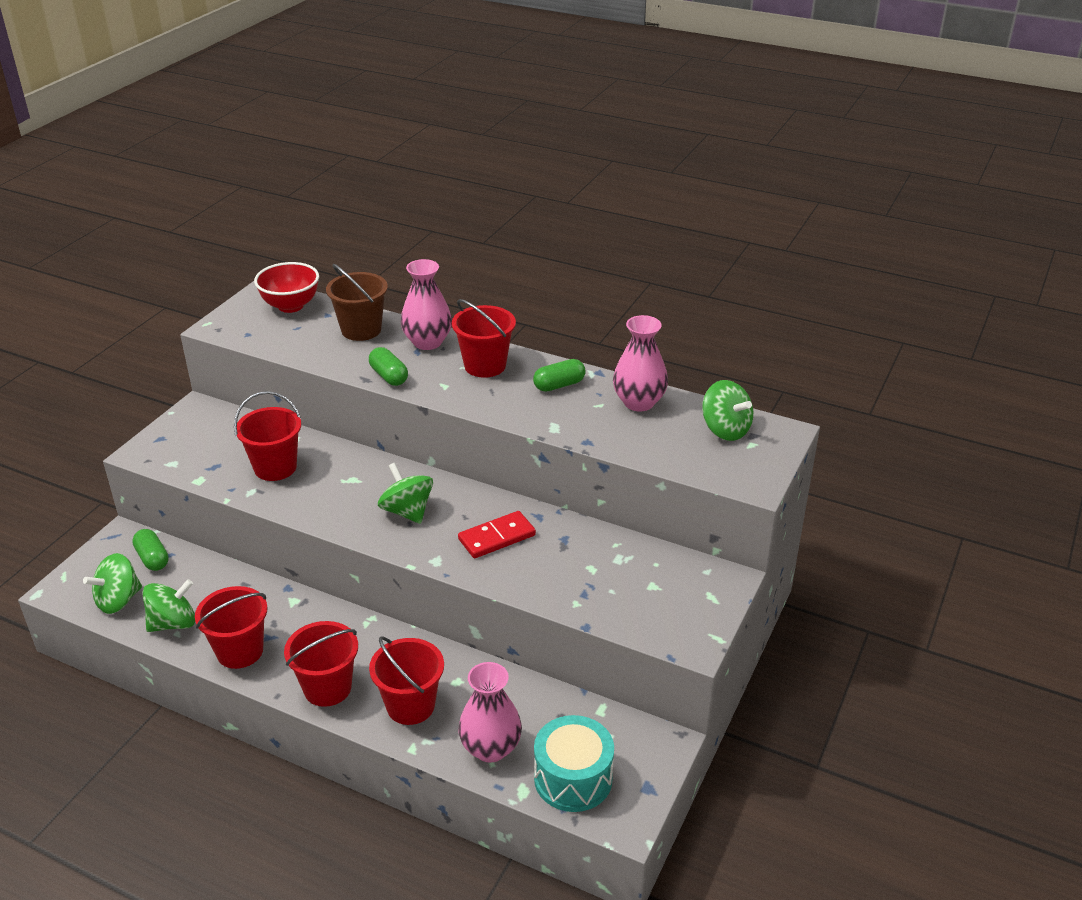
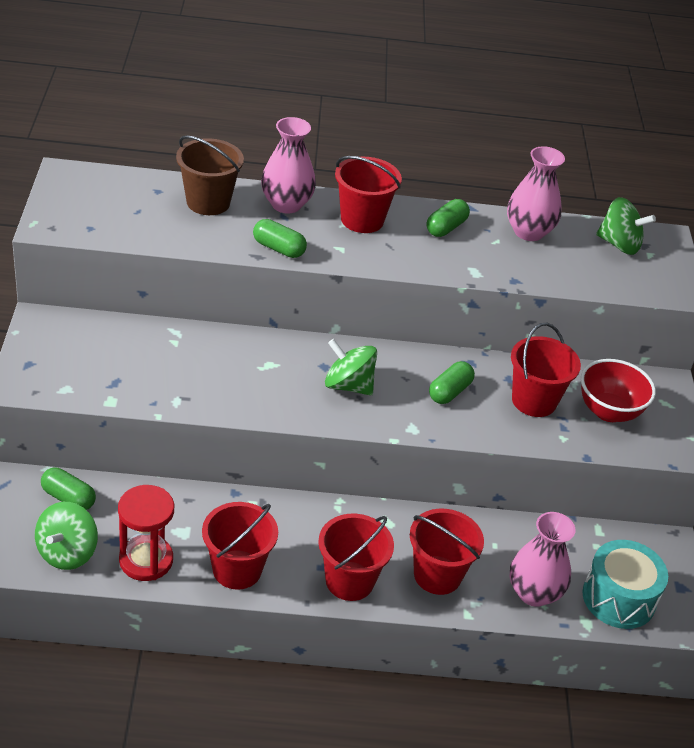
camera: 30 degrees left, 5 degrees up
(173, 623) = (146, 560): green spinning top -> red hourglass
(275, 467) = (181, 369): red bucket -> red bucket (534, 401)
(290, 306) = (109, 187): red bowl -> red bowl (608, 411)
(497, 537) = (449, 392): red domino -> green capsule

